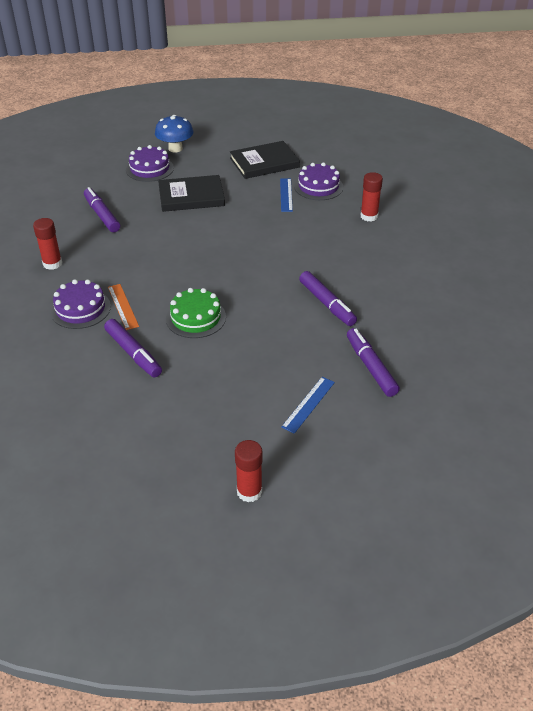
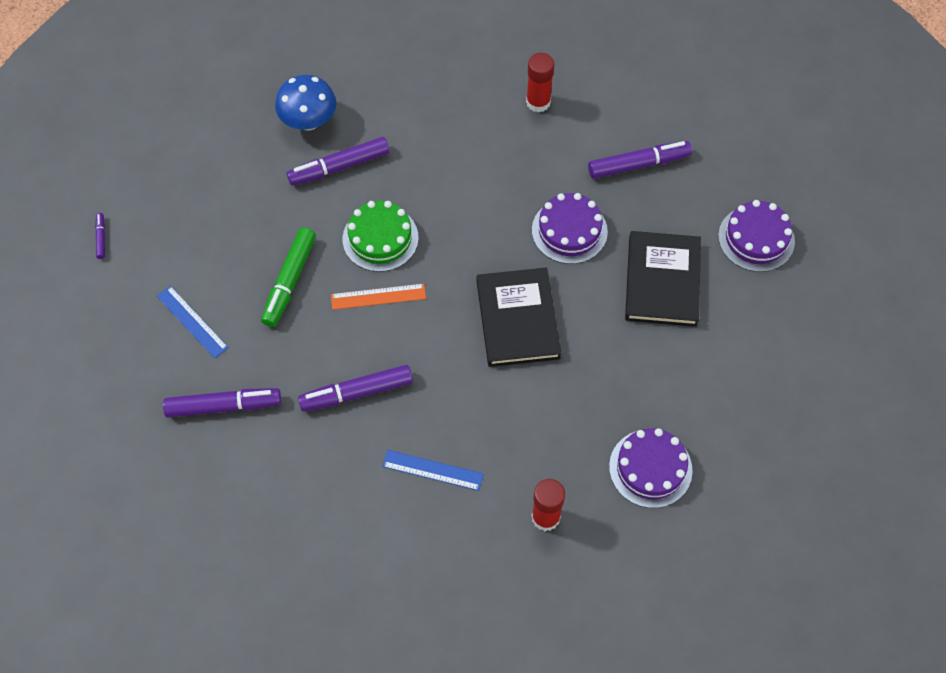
camera: 105 degrees right, 20 degrees up
(80, 309) = (437, 124): purple cake -> purple cake (569, 231)
(123, 306) = (428, 166): orange ruler -> orange ruler (378, 296)
(175, 148) = (815, 283): blue mushroom -> blue mushroom (309, 121)
(249, 491) = (101, 238): red glue stick -> purple marker
(250, 357) = (289, 281): none -> green marker
(264, 163) = (743, 405): black book -> black book (517, 319)
(286, 195) = (637, 413): blue ruler -> blue ruler (432, 470)

